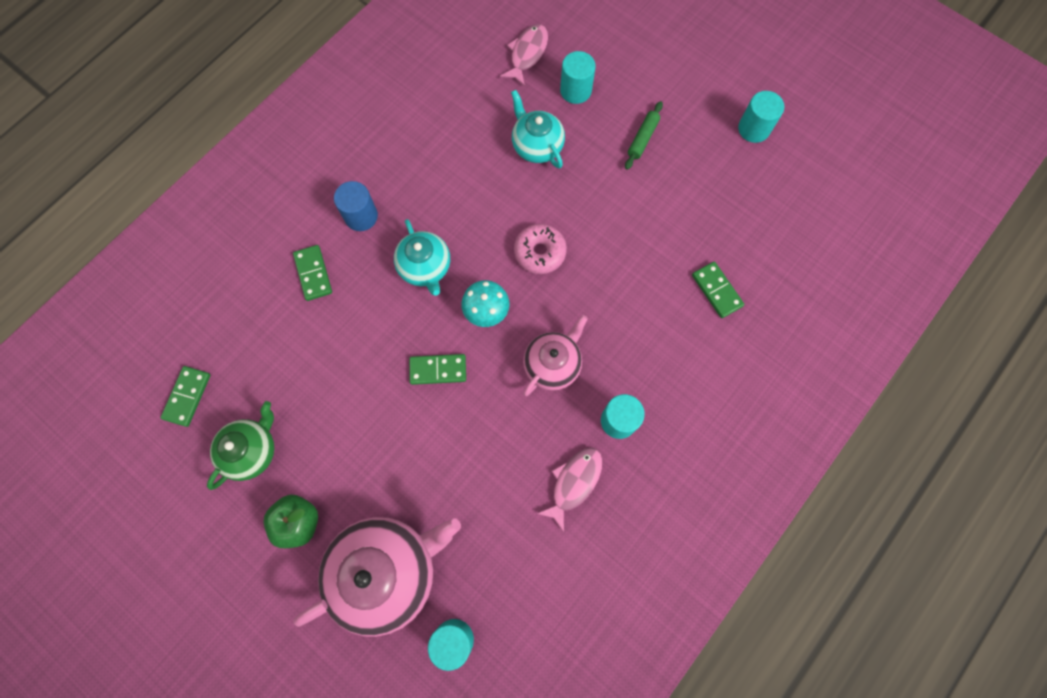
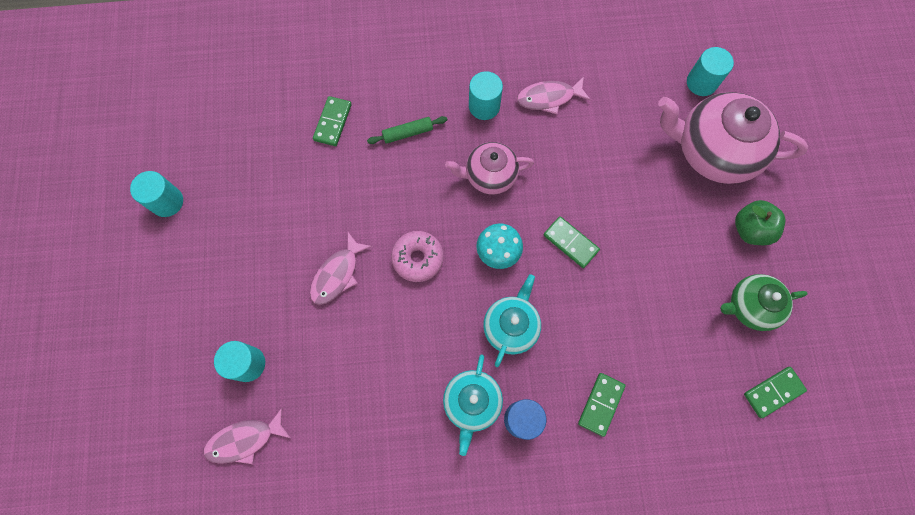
camera: 135 degrees left, 0 degrees up
(536, 146) = (330, 345): turquoise teapot -> turquoise teapot (472, 403)
(583, 191) = (337, 274): none -> pink fish
(642, 138) = (249, 272): green rolling pin -> green rolling pin (408, 133)

